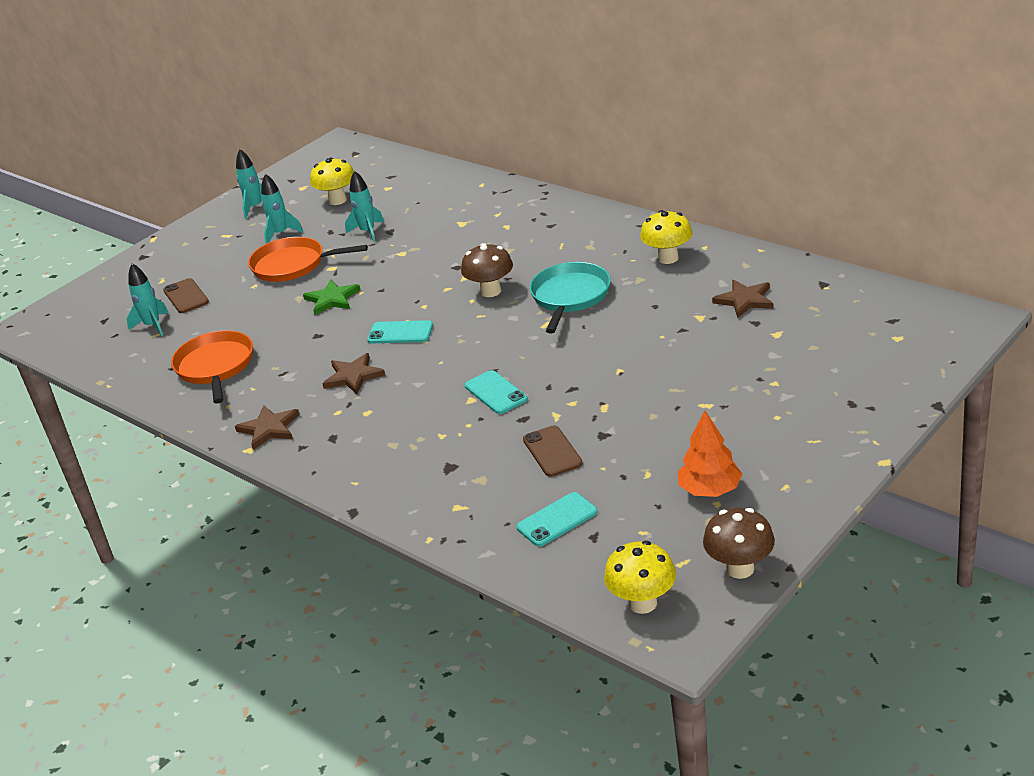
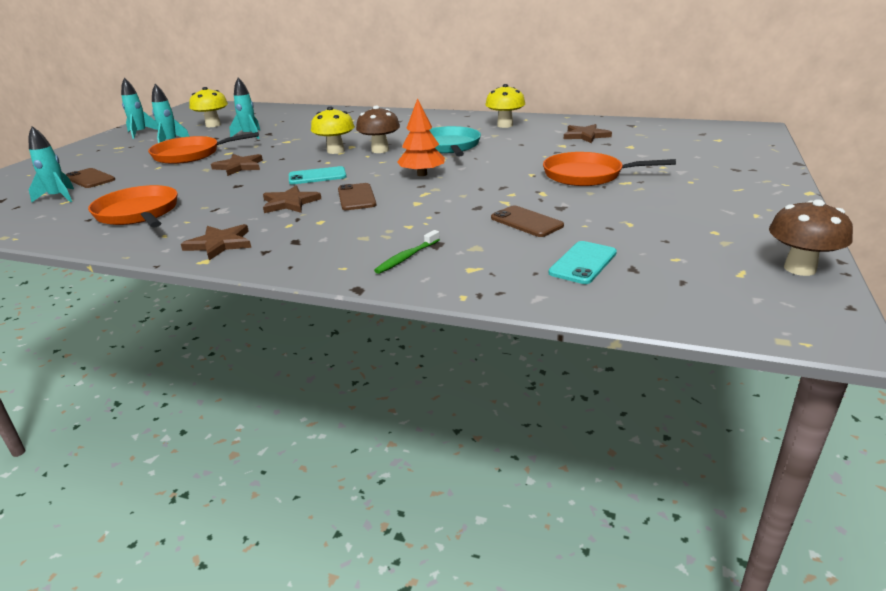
camera: 25 degrees left, 5 degrees down
(332, 299) = (239, 166): green star -> brown star
(413, 480) = (407, 257): none -> green toothbrush
(419, 379) = (356, 197): none -> brown phone
(495, 393) = (436, 196): turquoise phone -> none
(643, 603) = (747, 308): yellow mushroom -> yellow mushroom (335, 151)
(676, 384) = (586, 175): none -> orange pan
(710, 490) = (697, 225): orange tree -> orange tree (422, 174)

